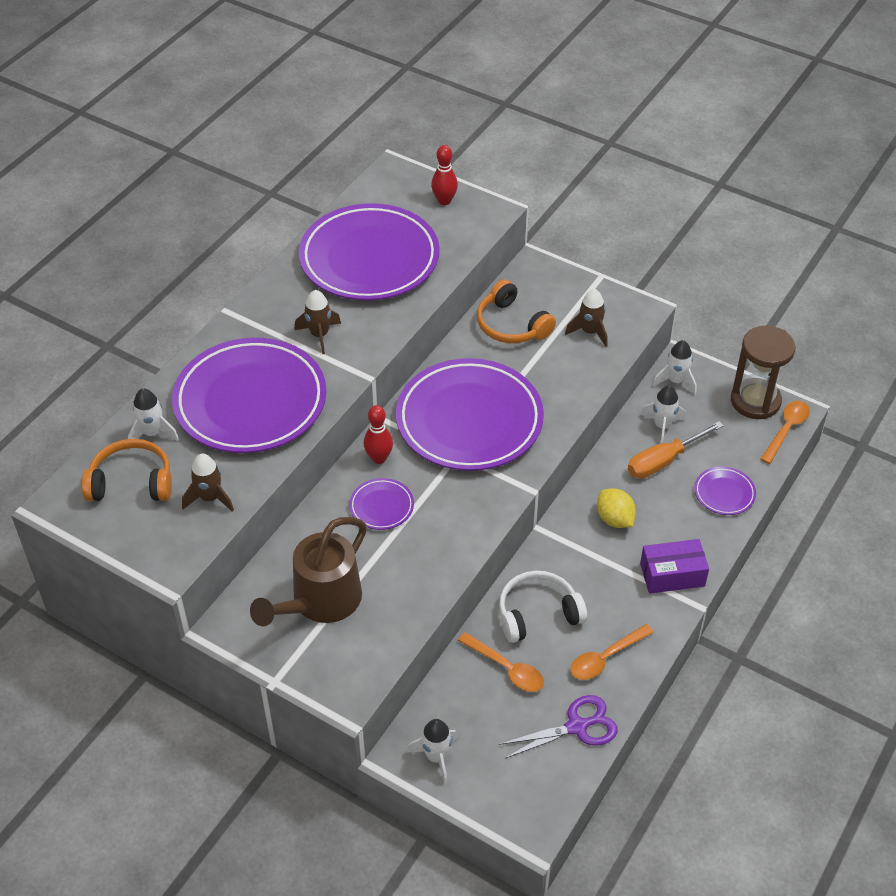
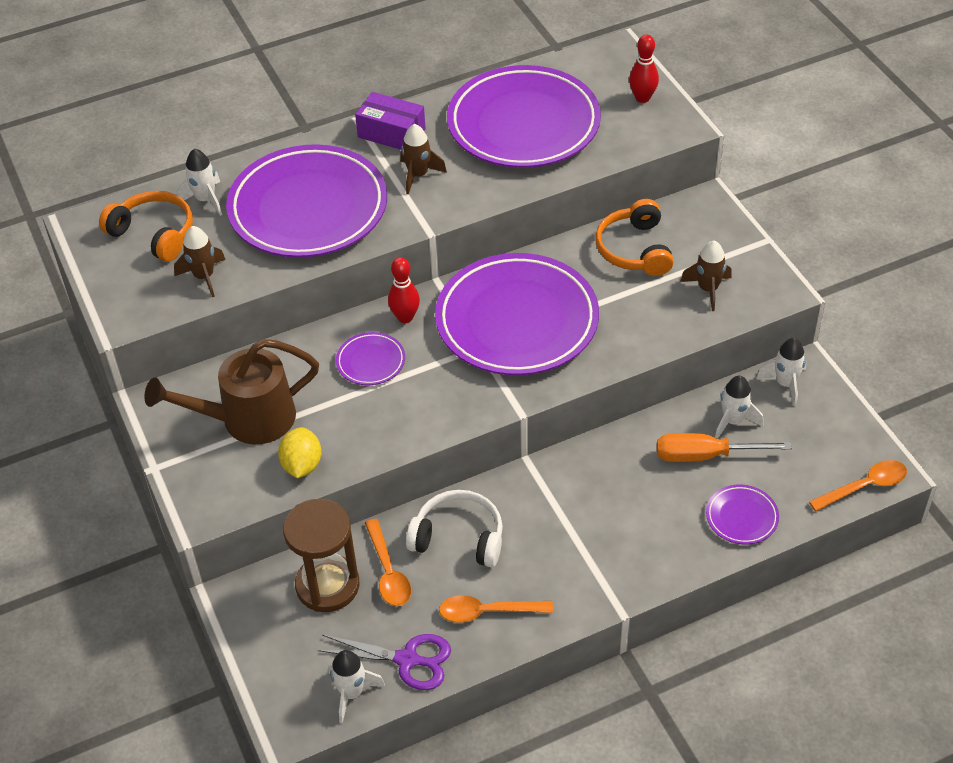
camera: 35 degrees right, 0 degrees up
(436, 757) = (261, 616): white rocket -> white rocket (351, 693)
(614, 519) = (607, 487): yellow lemon -> yellow lemon (302, 465)
(672, 574) = (620, 568): purple box -> purple box (391, 133)
(755, 401) = (855, 442): brown hourglass -> brown hourglass (327, 585)

